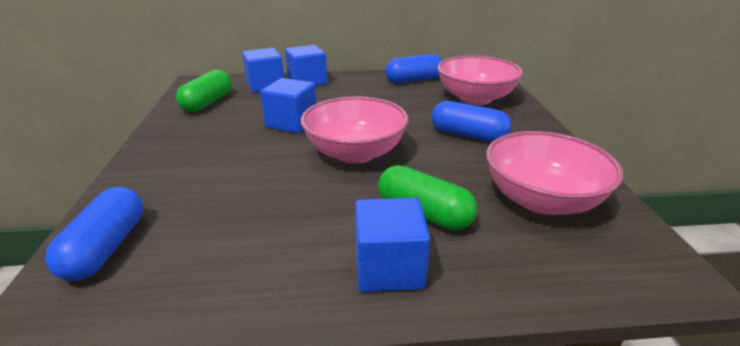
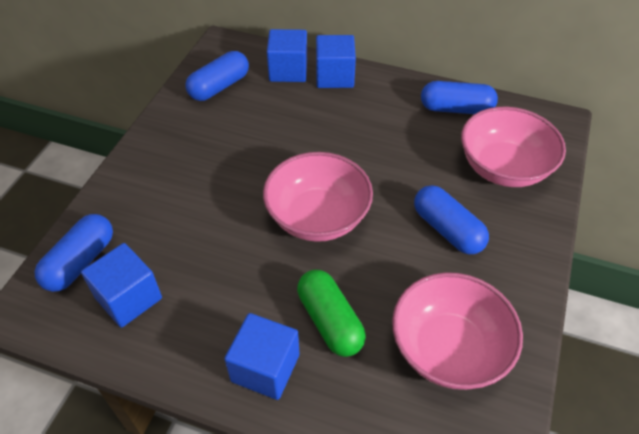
camera: 25 degrees right, 20 degrees up
(207, 103) = (219, 87): green capsule -> blue capsule
(291, 123) = (283, 148): blue cube -> blue cube (128, 298)

